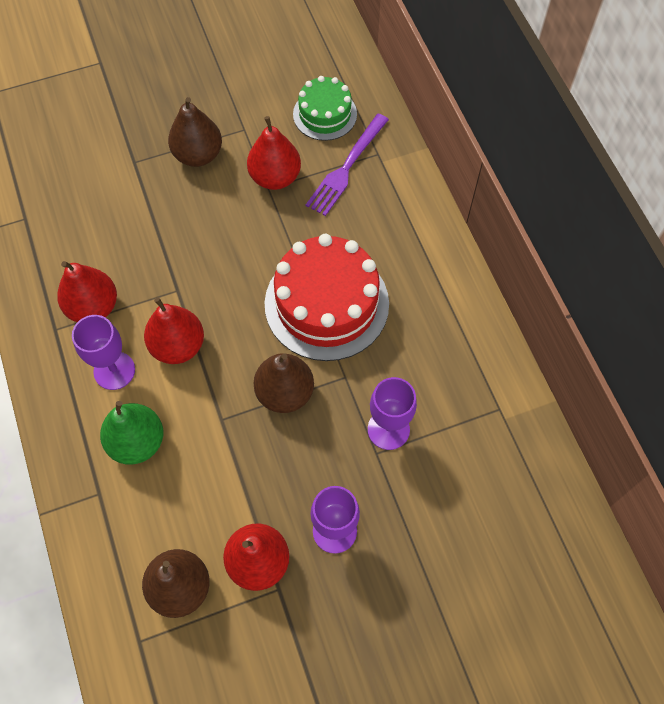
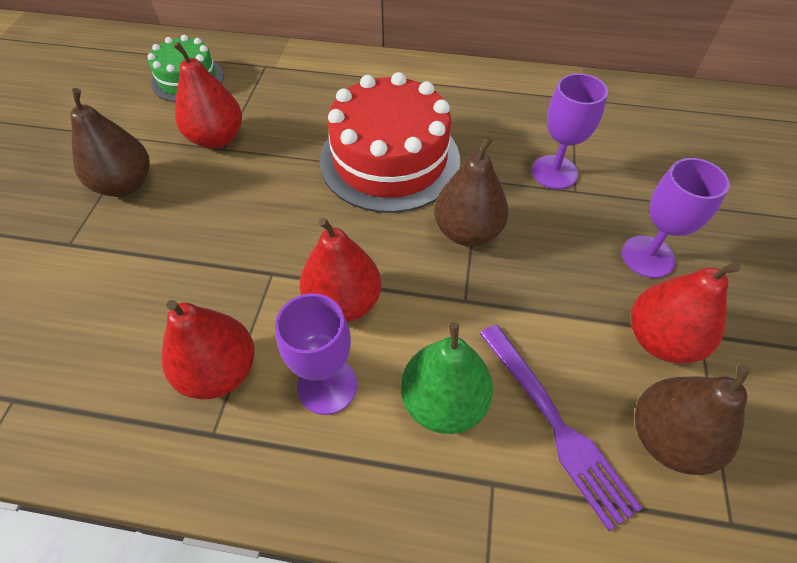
camera: 60 degrees left, 10 degrees down
(346, 168) = (258, 89): purple fork -> purple fork (556, 425)

